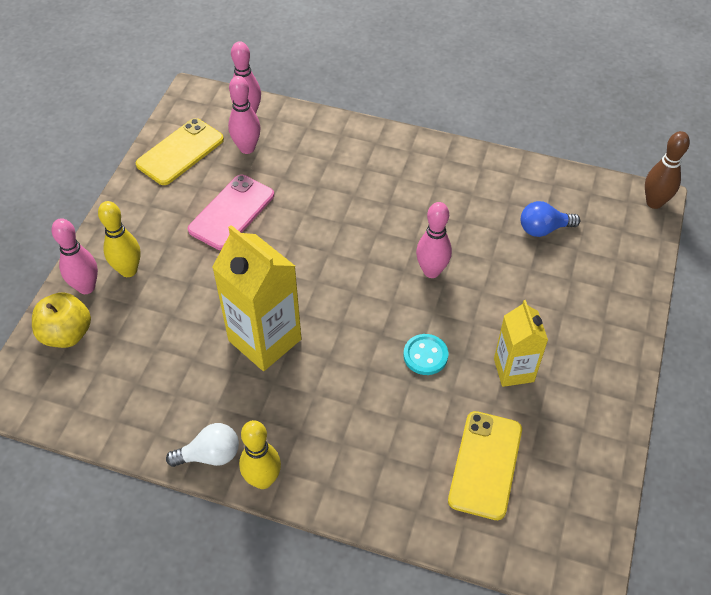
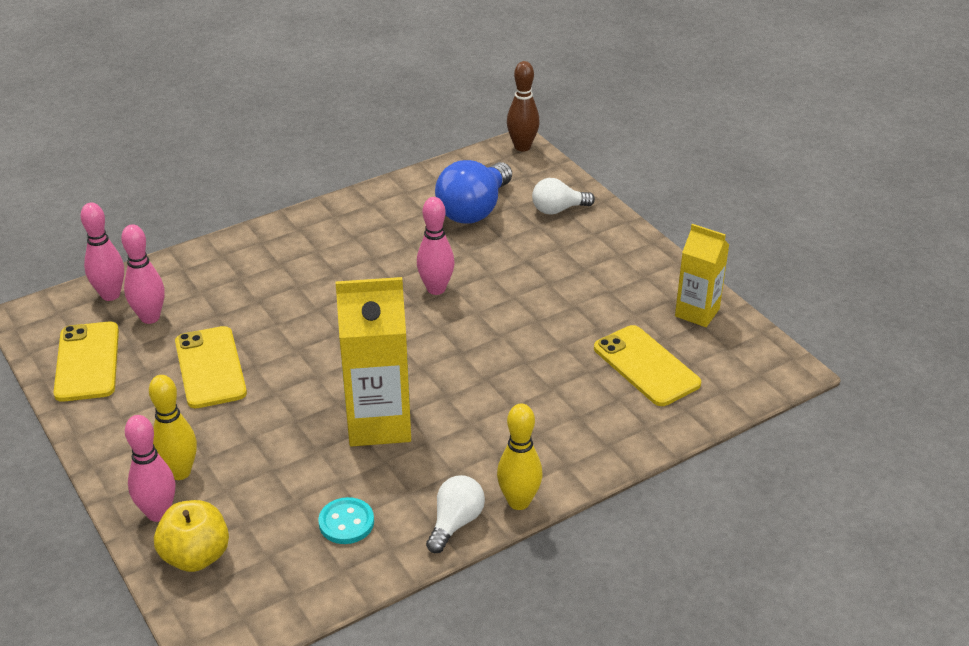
camera: 50 degrees left, 15 degrees down
(231, 212) = (210, 367): pink phone -> yellow phone
(425, 355) = (512, 339): turquoise button -> turquoise button (346, 522)
(513, 370) = (581, 302): yellow carton -> yellow carton (697, 312)
(543, 229) = (474, 210): blue light bulb -> blue light bulb, size x1.70
(605, 278) = (558, 209): none -> white light bulb

